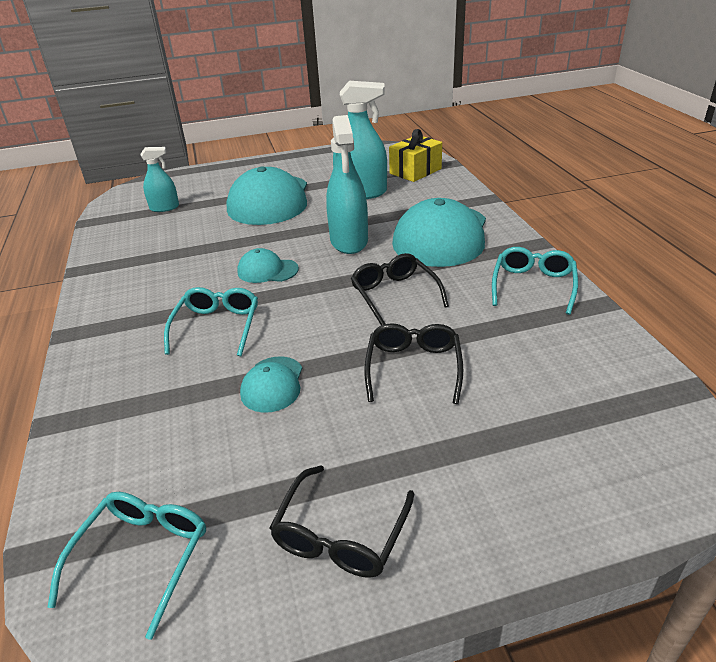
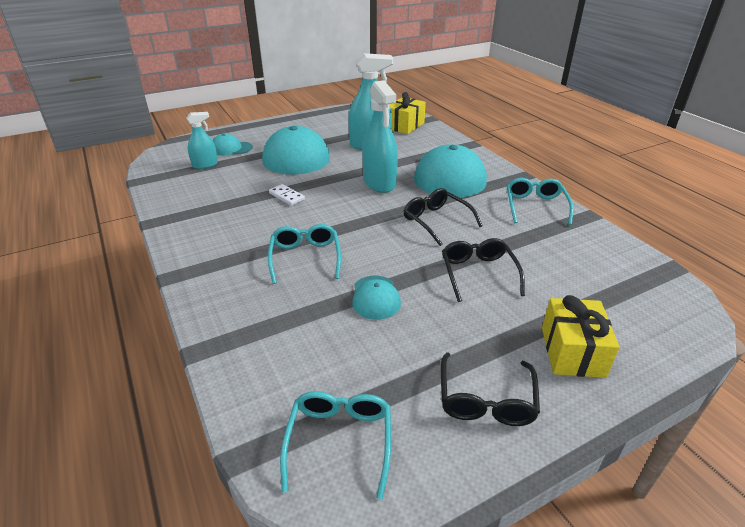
camera: 15 degrees left, 0 degrees up
(233, 251) = (286, 196): none -> white domino
(267, 270) = (324, 210): turquoise cap -> turquoise cap (231, 148)
(486, 488) = (572, 351): none -> yellow gift

